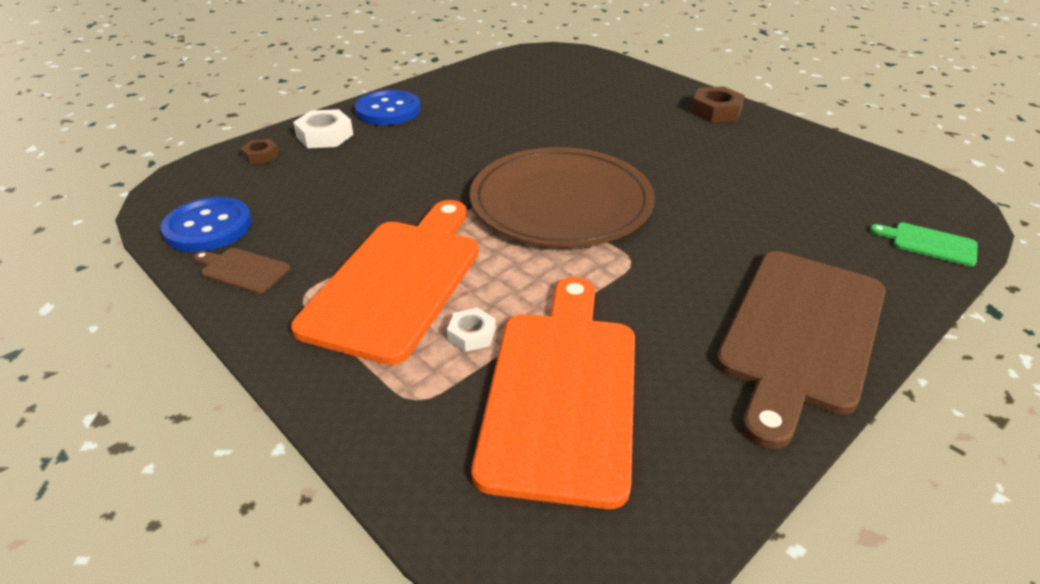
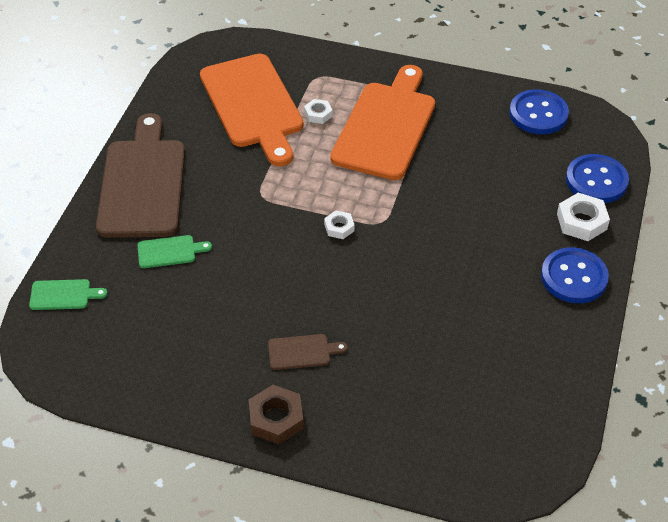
camera: 150 degrees right, 10 degrees up
(242, 270) = (478, 98): brown cutting board -> brown cutting board (302, 352)
(261, 156) = (596, 180): brown nut -> blue button
(398, 281) = (386, 126): orange cutting board -> orange cutting board turned 150 degrees counterclockwise
(561, 202) = (339, 227): brown plate -> white nut
(780, 243) = (169, 251): none -> green cutting board

